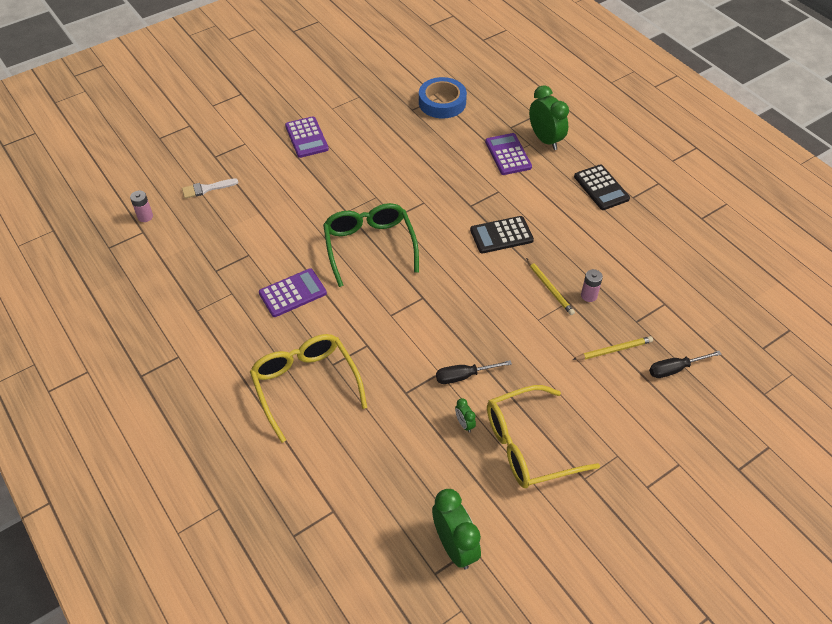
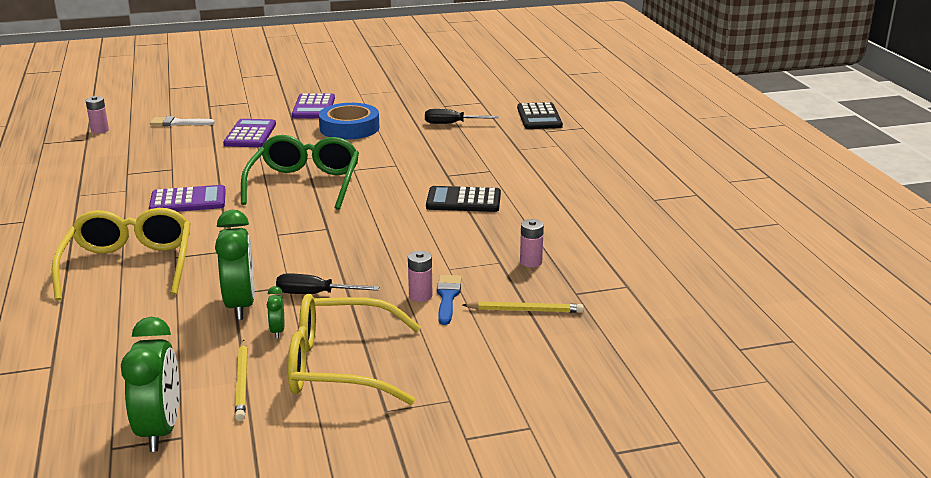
camera: 20 degrees right, 25 degrees down
(442, 102) = (482, 106): blue tape -> blue tape (349, 128)
(508, 154) = (525, 148): purple calculator -> purple calculator (250, 134)
(537, 356) = (420, 296): none -> pink battery
(545, 140) = (579, 145): green clock -> green clock (240, 305)
(549, 288) = (486, 248): yellow pencil -> yellow pencil (242, 382)
(555, 351) = (447, 297): none -> blue brush
(601, 188) = (618, 187): black calculator -> black calculator (539, 117)
(675, 369) = (595, 342): black screwdriver -> black screwdriver (452, 124)

